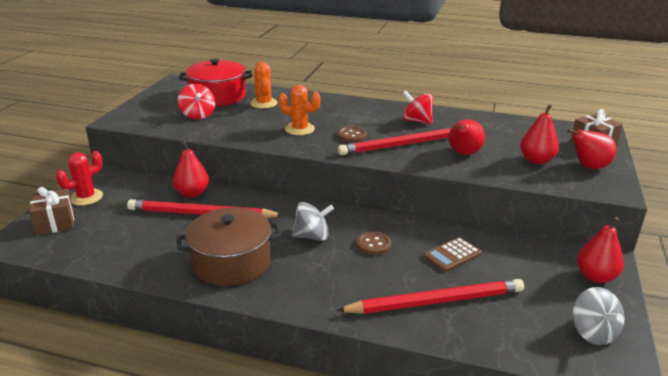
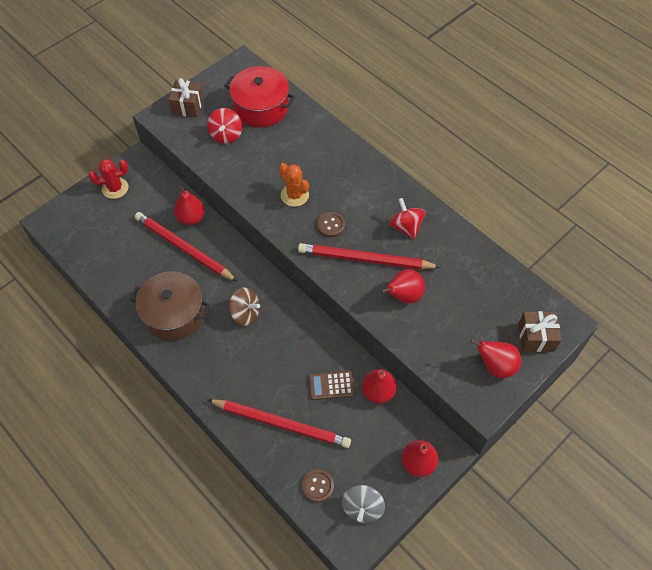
camera: 30 degrees right, 30 degrees up
(55, 223) = (82, 211): brown gift -> brown gift (188, 106)
(263, 103) = (292, 137): orange cactus -> none
(312, 236) = (245, 313): grey spinning top -> brown spinning top
(373, 244) = (283, 345): brown button -> brown button (318, 486)
(536, 160) = (458, 335): red pear -> red pear (378, 392)

